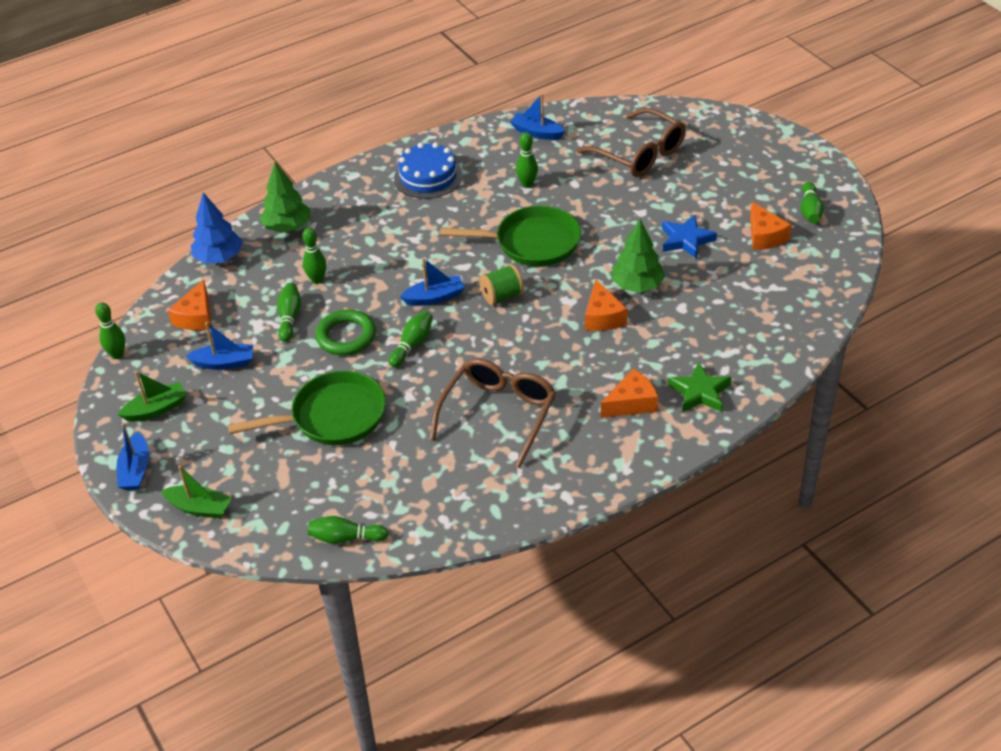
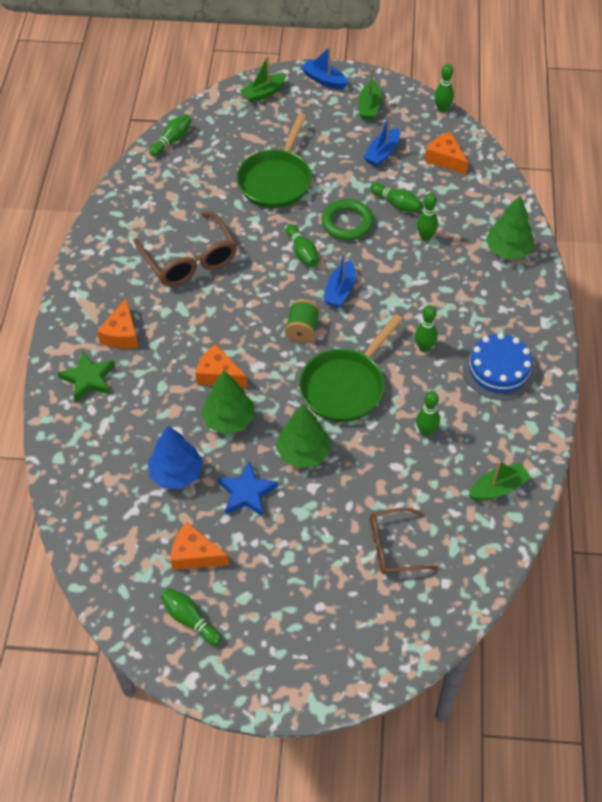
camera: 125 degrees right, 10 degrees up
(219, 258) = (504, 197): blue tree -> blue tree (176, 473)
(446, 222) = (424, 347): none -> green bowling pin
(536, 132) = (498, 488): blue boat -> green boat
(618, 231) = (303, 453): none -> green tree
(640, 154) = (393, 547): brown glasses -> brown glasses, size x0.65

